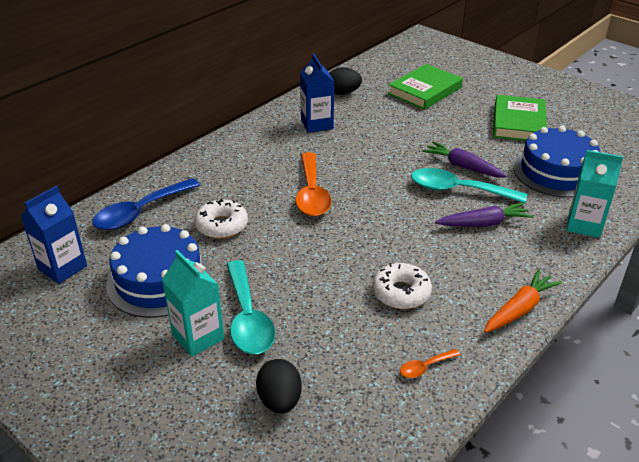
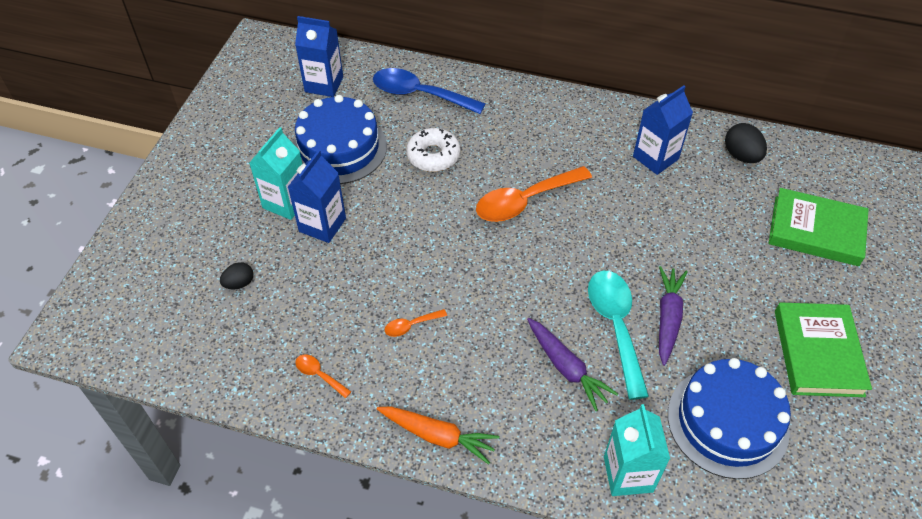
camera: 65 degrees right, 15 degrees up
(248, 318) = (322, 225): turquoise spoon -> blue carton
(280, 400) = (239, 283): black egg -> black egg, size x0.65
(401, 293) = (411, 325): white donut -> orange spoon
(518, 123) = (818, 353): green book -> green book turned 75 degrees counterclockwise

